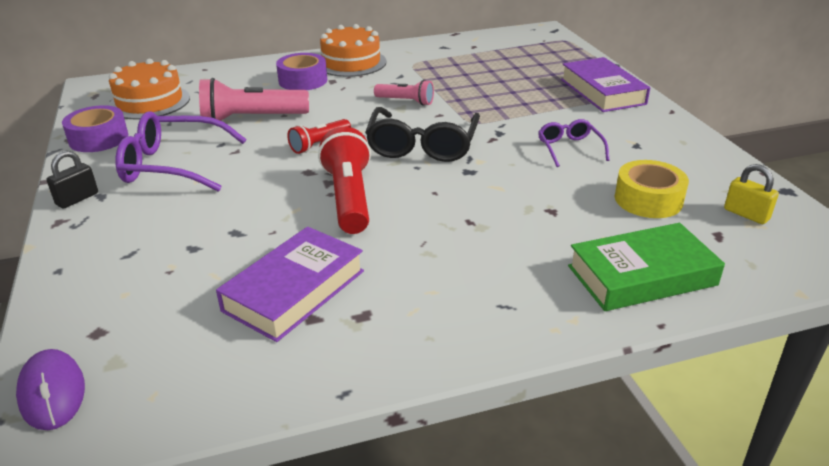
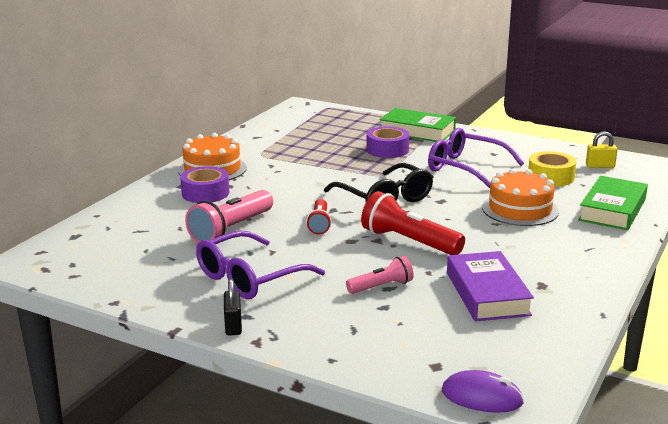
camera: 45 degrees left, 10 degrees down
(98, 138) = (140, 290): purple tape -> purple tape (387, 150)
(149, 102) = (113, 253): orange cake -> orange cake (520, 209)
(406, 101) = (314, 179): pink flashlight -> pink flashlight (381, 286)
(569, 148) = (465, 168): purple glasses -> purple glasses, size x1.80
(602, 91) = (417, 131): purple book -> green book

